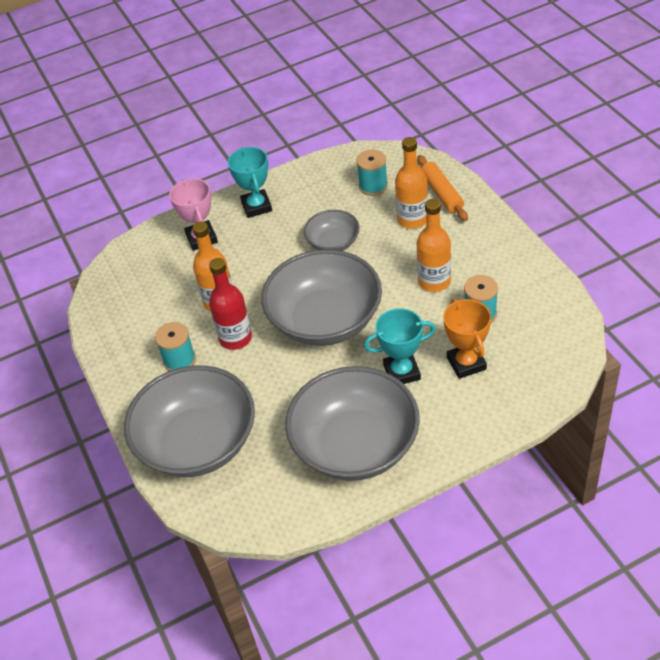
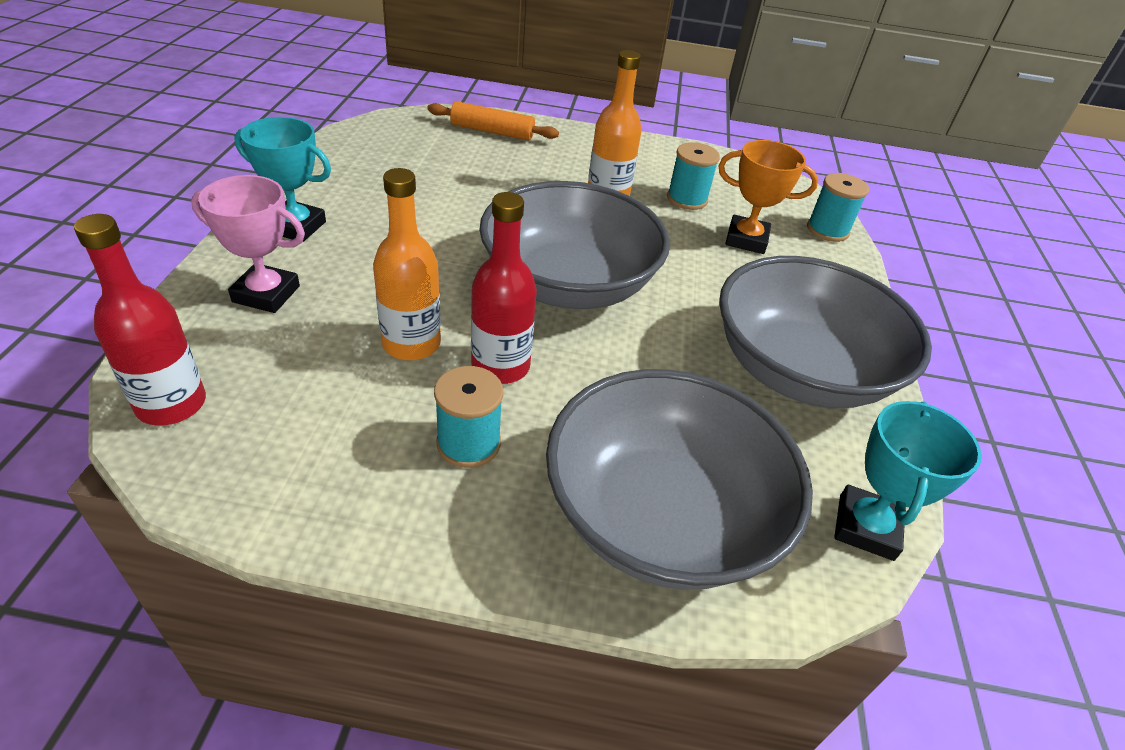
camera: 65 degrees left, 5 degrees down
(118, 269) = (171, 404): none -> red bottle
(333, 243) = (453, 215): grey bowl -> none
(373, 186) = (412, 152): turquoise spool -> turquoise spool (827, 230)
(402, 372) = (715, 280): turquoise trophy -> turquoise trophy (866, 527)
(412, 219) = (501, 161): orange bottle -> none

